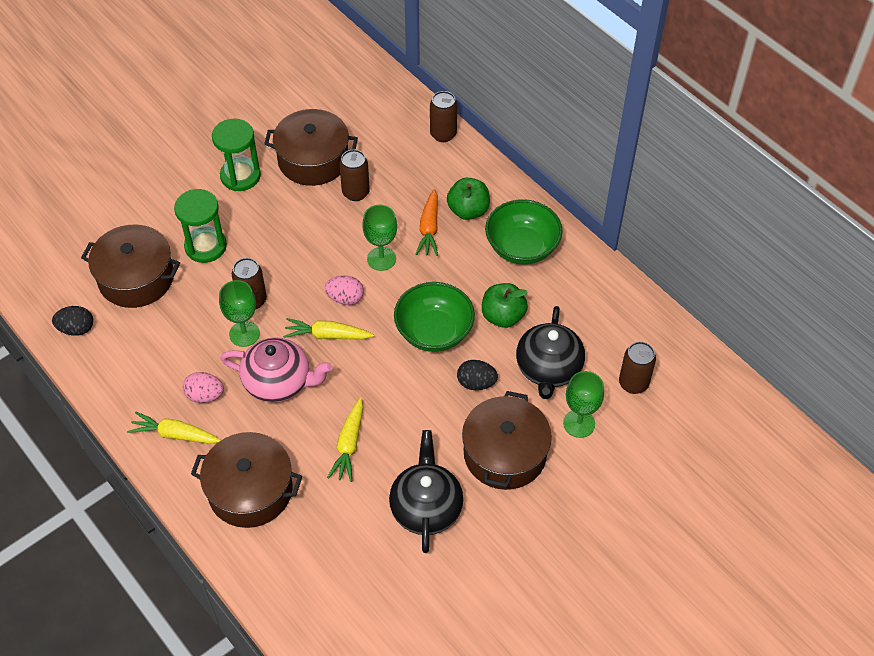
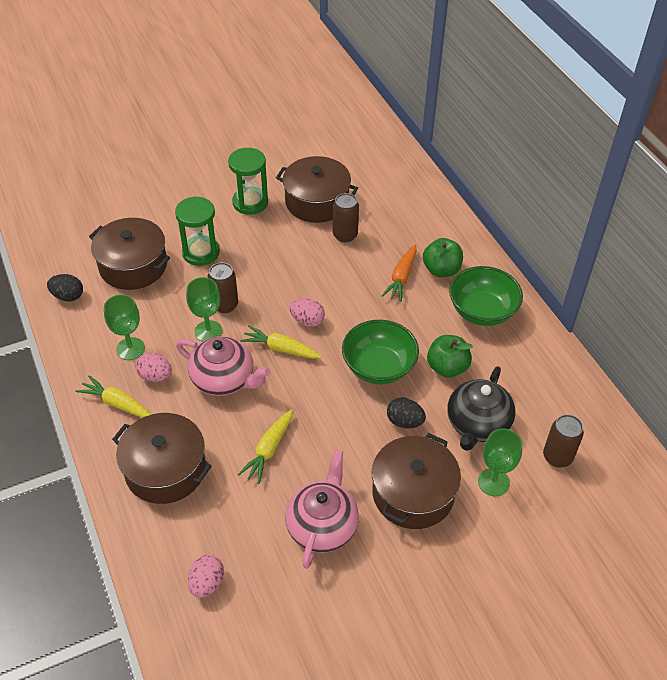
camera: 15 degrees right, 5 degrees down
(331, 591) = (207, 583): none -> pink egg
(381, 259) = (350, 294): green goblet -> green goblet (130, 349)
(426, 507) = (322, 525): black teapot -> pink teapot
(443, 134) = (437, 203): brown can -> none

